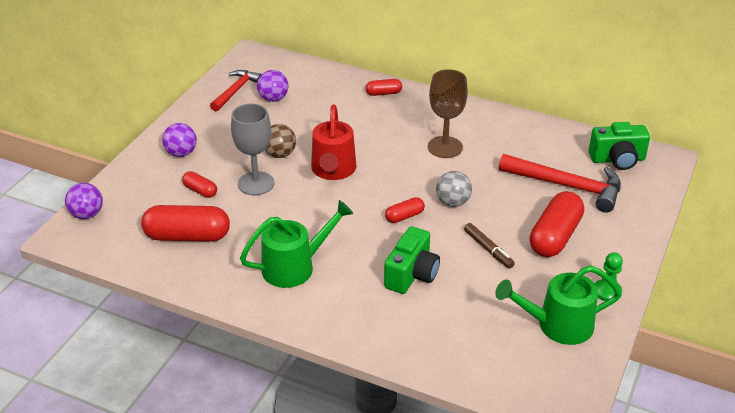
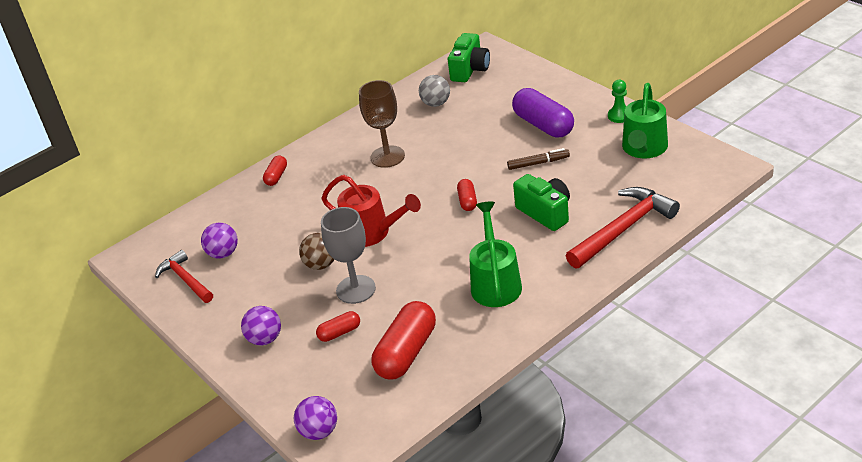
camera: 60 degrees left, 0 degrees up
(453, 202) = (466, 169): grey ball -> grey ball (436, 103)
(555, 237) = (543, 125): red capsule -> purple capsule
(567, 186) = (486, 103): red hammer -> red hammer (623, 229)

